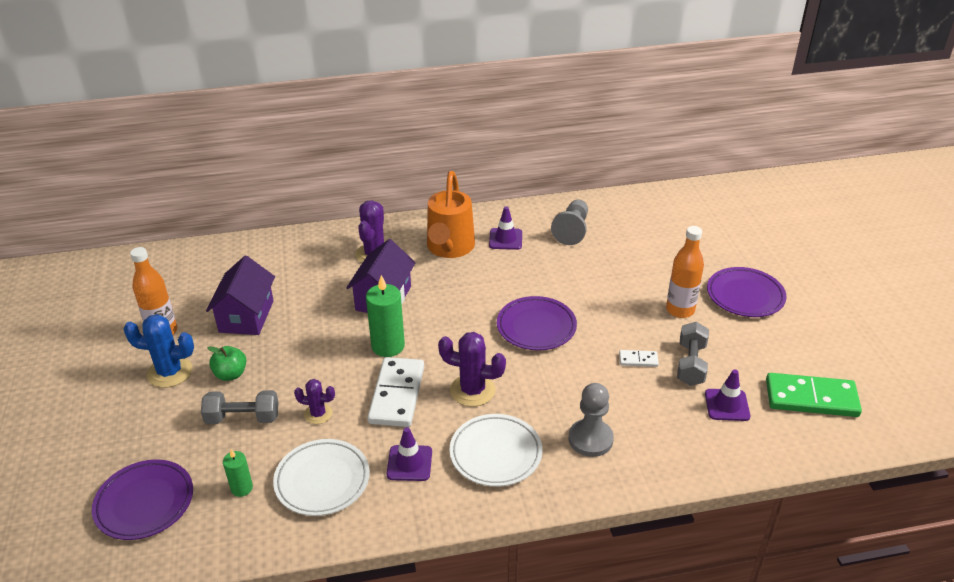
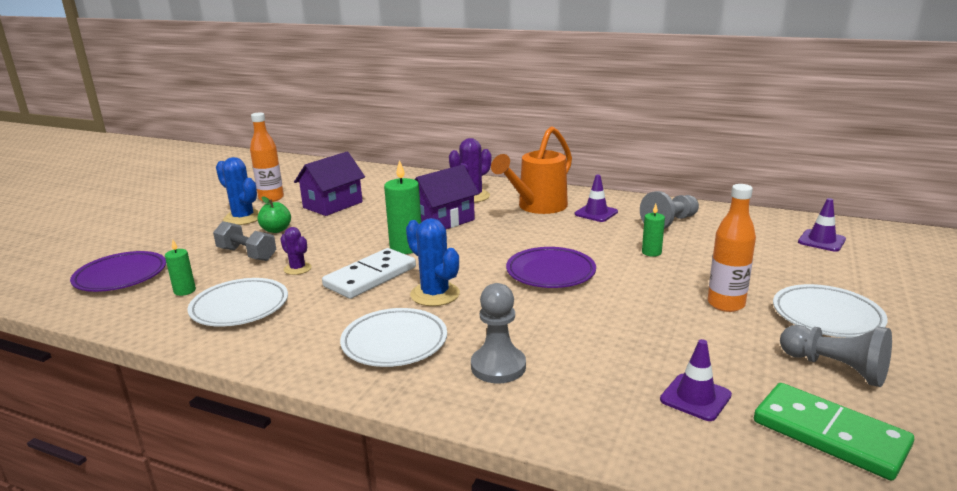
camera: 35 degrees right, 15 degrees down
(409, 463) = (316, 321): purple traffic cone -> purple traffic cone (821, 241)
(472, 390) = (435, 294): purple cactus -> blue cactus
(588, 273) = (651, 252): none -> green candle
(638, 360) = (628, 326): white domino -> none
(691, 364) = (689, 349): grey dumbbell -> none
(745, 296) = (827, 316): purple plate -> white plate
(780, 342) = (835, 368): none -> grey pawn

